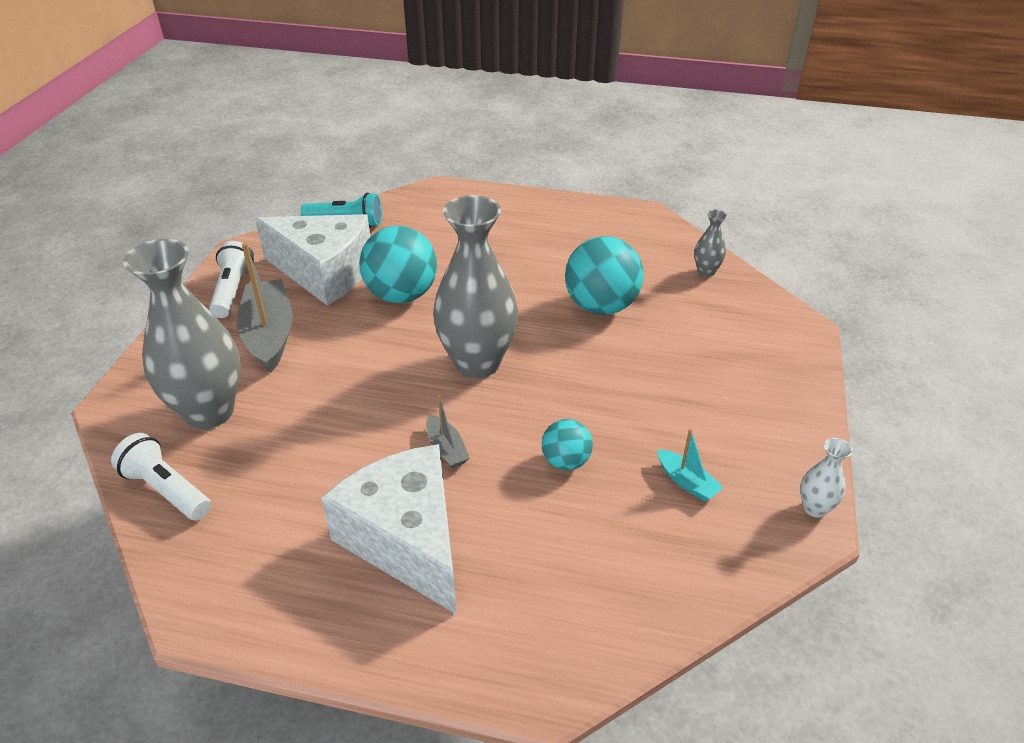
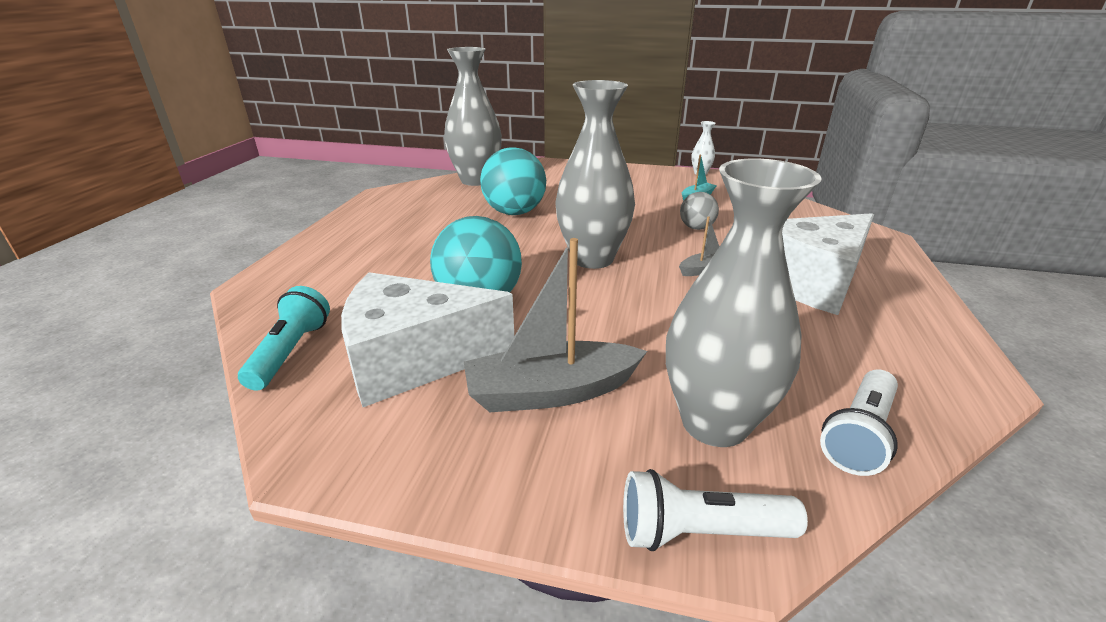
camera: 90 degrees left, 10 degrees down
(232, 291) = (435, 449): white flashlight -> white flashlight (700, 532)
(324, 273) = (414, 359): white cheese -> white cheese turned 120 degrees counterclockwise
(566, 461) = (696, 228): turquoise ball -> grey ball
(706, 271) = (476, 180): grey vase -> grey vase, size x2.34

